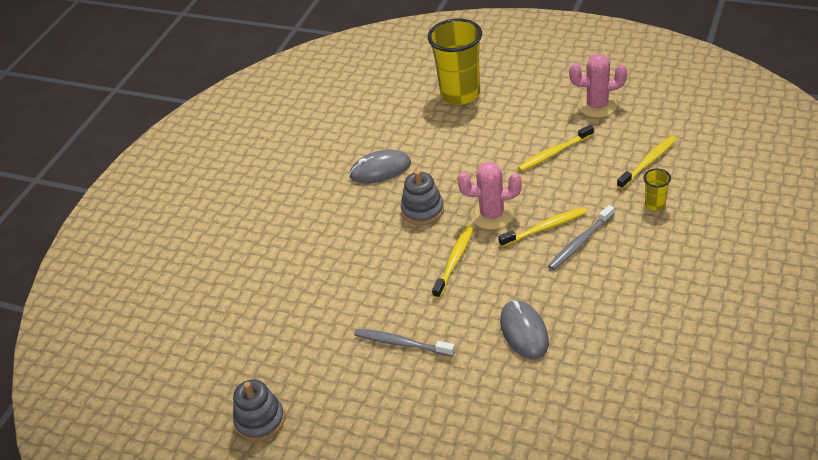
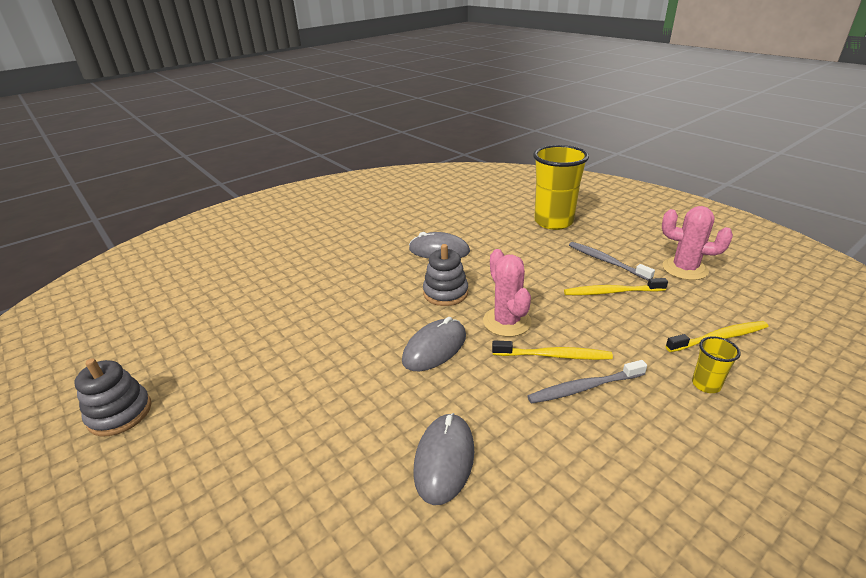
camera: 25 degrees right, 10 degrees down
(402, 343) = (312, 404): grey toothbrush -> grey toothbrush (606, 261)
(454, 261) = (434, 348): yellow toothbrush -> grey mouse
(492, 215) = (507, 322): pink cactus -> pink cactus turned 45 degrees clockwise

